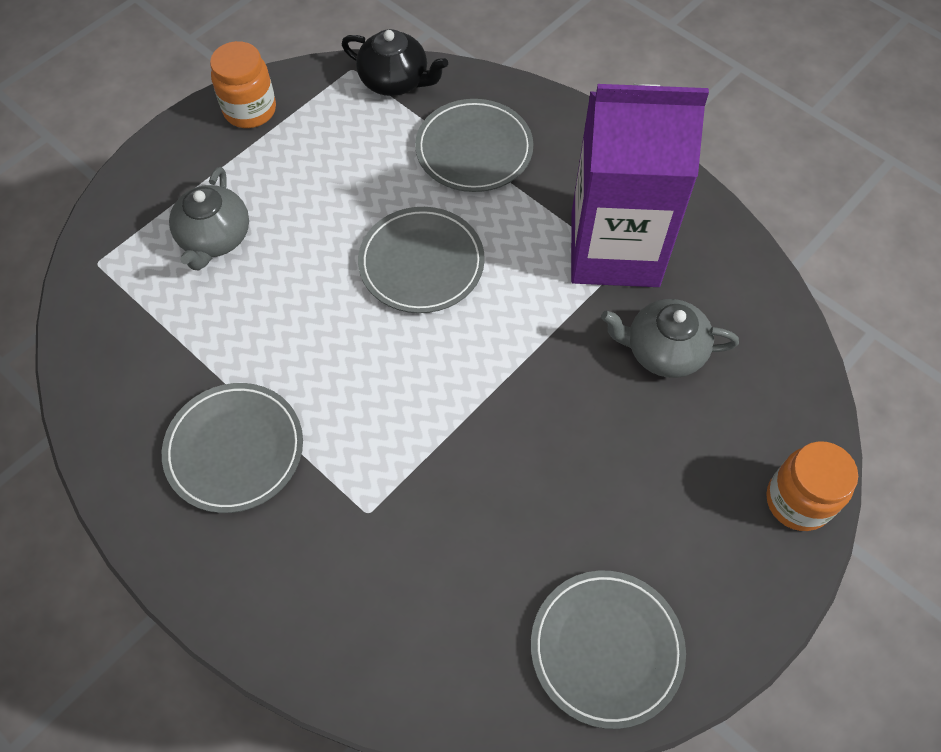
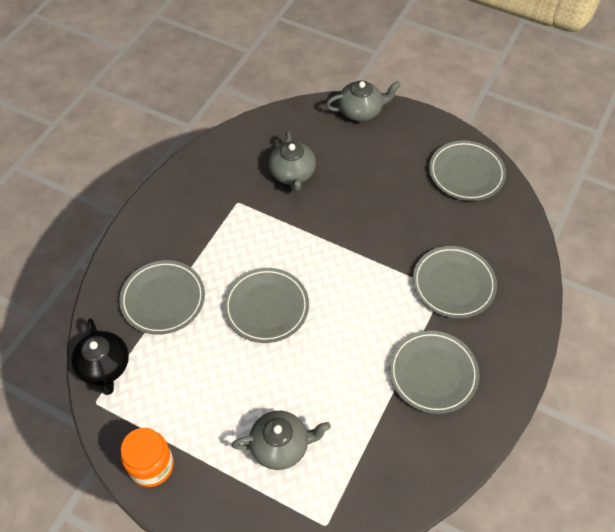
camera: 105 degrees left, 5 degrees down
(374, 535) = (453, 284): none -> grey plate
(395, 81) = (104, 367): black teapot -> black teapot turned 150 degrees clockwise
(614, 249) = (228, 207): purple carton -> none
(798, 501) = (361, 111): orange jar -> grey teapot

